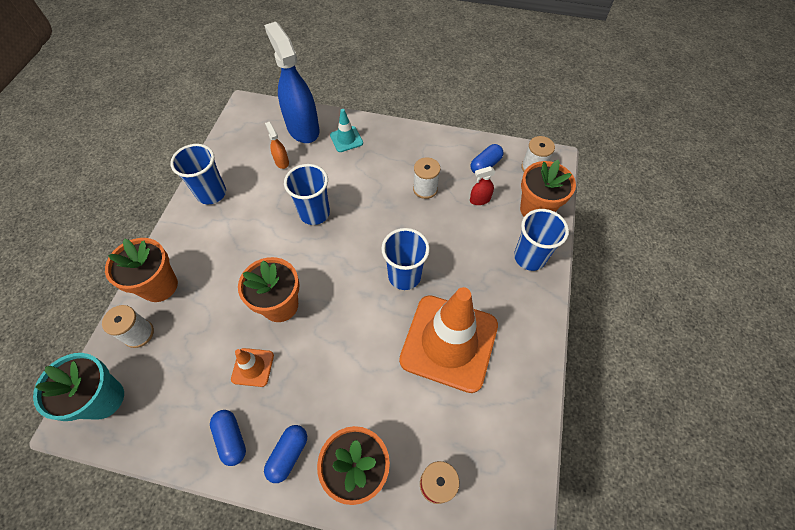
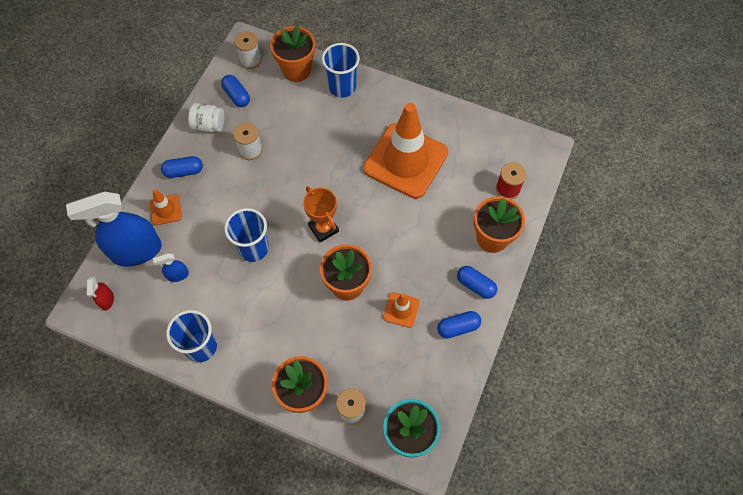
camera: 80 degrees left, 5 degrees up
(281, 162) = (177, 275): orange spray bottle -> blue spray bottle
(345, 270) = (323, 228): none -> orange trophy
(346, 139) = (165, 210): turquoise traffic cone -> orange traffic cone
(389, 143) = (184, 171): none -> blue capsule
(404, 276) = (339, 182): blue cup -> none
(444, 151) = (209, 125): none -> white jar
(479, 200) = (275, 109): red spray bottle -> red spray bottle (107, 300)

